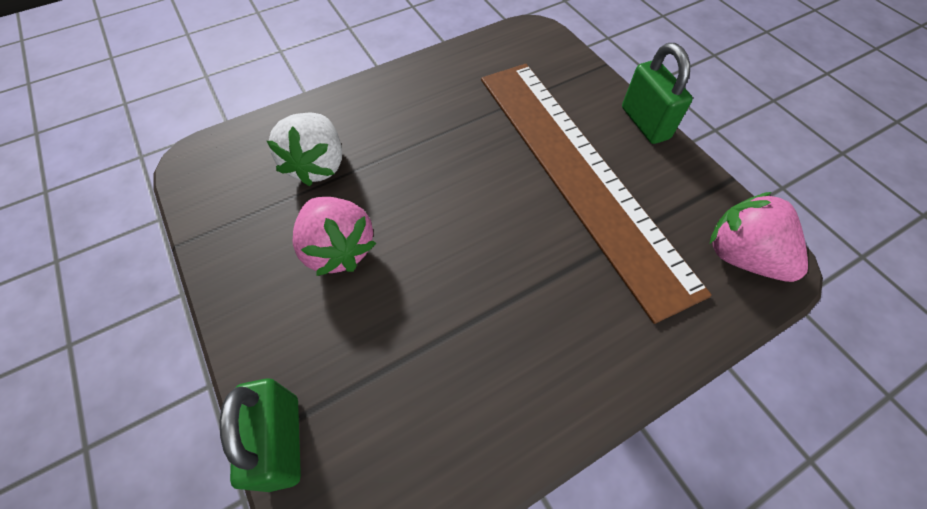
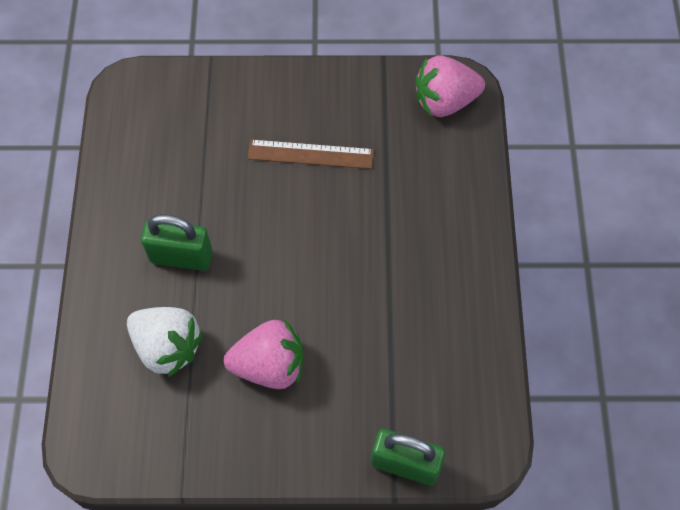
camera: 60 degrees left, 5 degrees up
(578, 173) = (310, 154): brown ruler -> brown ruler, size x0.42
(645, 123) = (295, 75): green padlock -> green padlock (181, 257)

